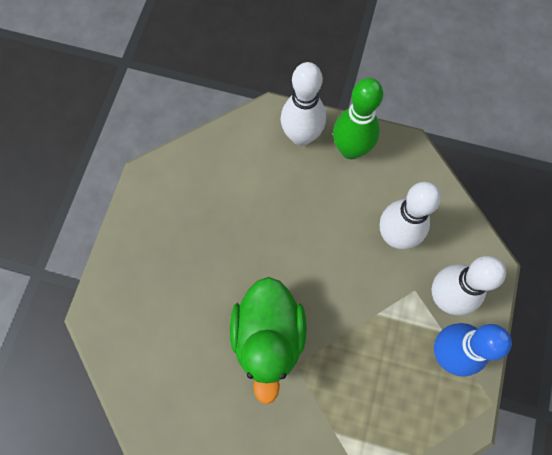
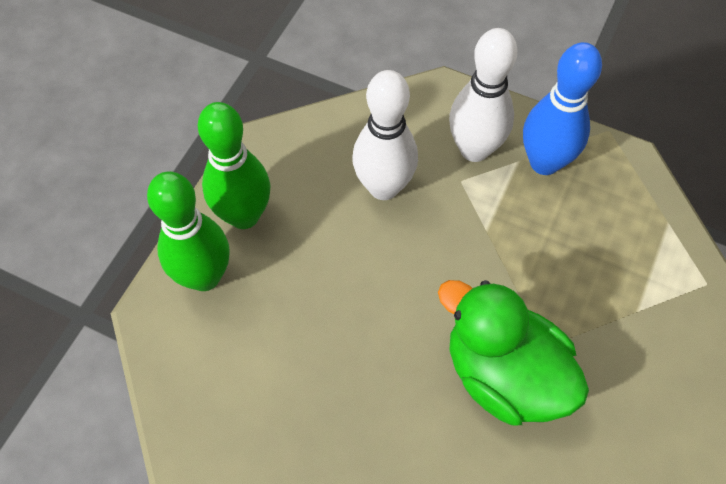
camera: 80 degrees left, 10 degrees down
(268, 337) = (504, 374): green duck -> green duck turned 150 degrees counterclockwise
(301, 136) = (204, 276): white bowling pin -> green bowling pin

